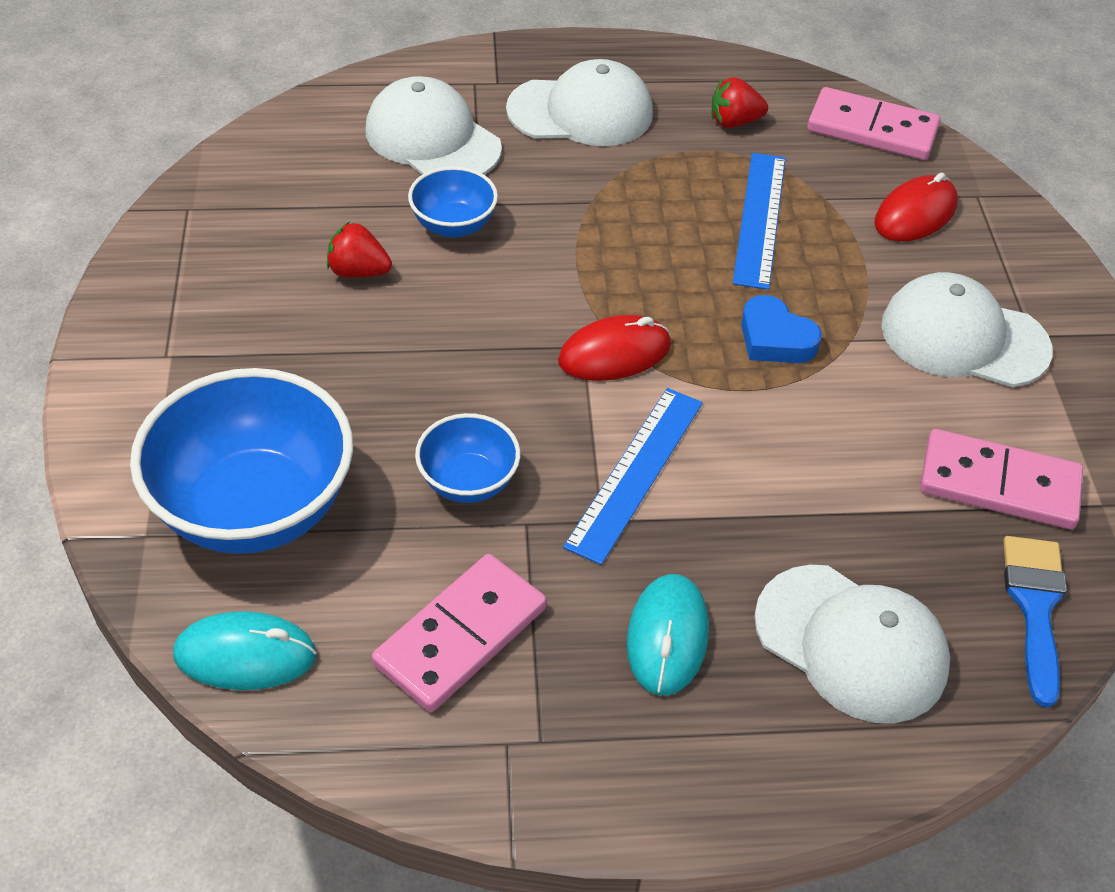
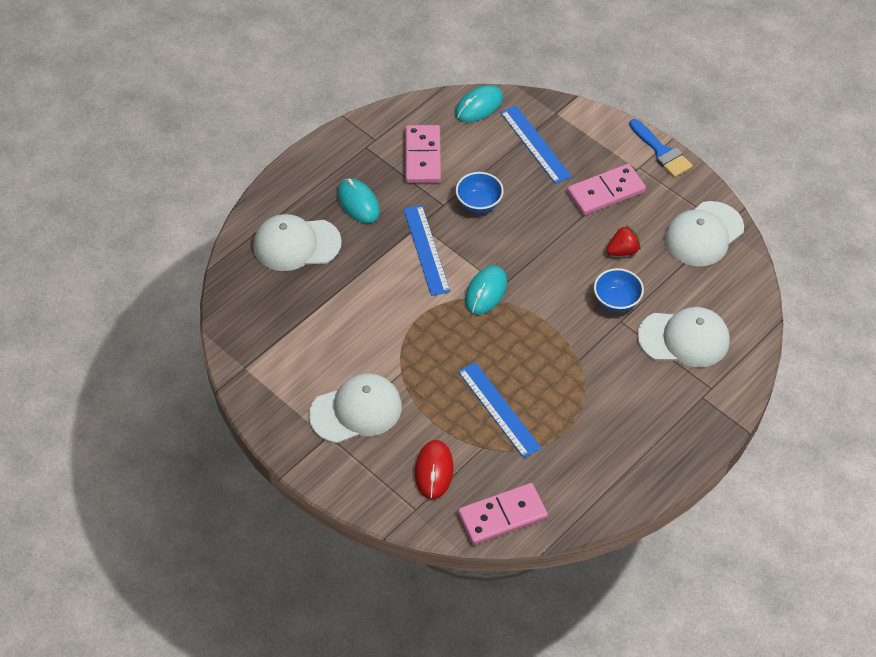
camera: 140 degrees right, 5 degrees up
(255, 508) = (535, 144): blue bowl -> blue ruler
(581, 112) = (644, 410): white cap -> white cap (703, 234)
(614, 354) = (486, 292): red mouse -> turquoise mouse
(734, 122) = (570, 464): red strawberry -> none
(775, 339) = (432, 348): blue heart -> none
(999, 484) = (290, 346): pink domino -> pink domino (606, 192)
(1035, 606) = (242, 304): blue brush -> blue brush (661, 152)

